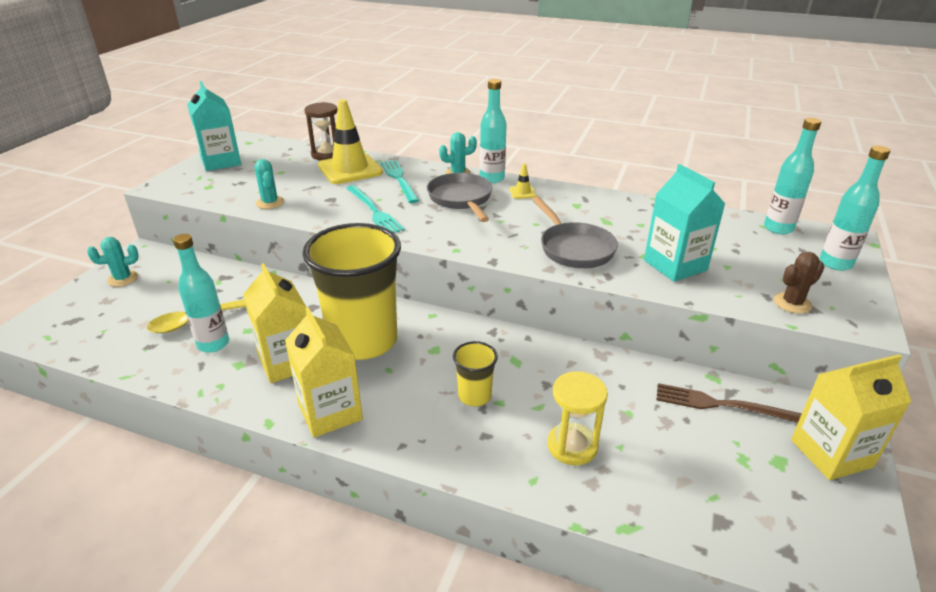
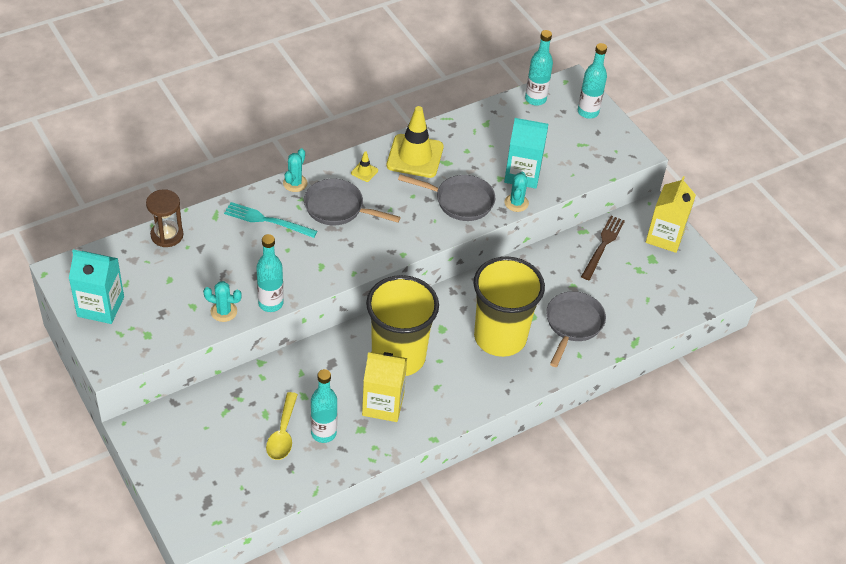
camera: 55 degrees left, 15 degrees up
(123, 279) = (171, 454): turquoise cactus -> turquoise cactus (516, 203)
(330, 412) = (451, 407): yellow carton -> none
(350, 169) = (214, 237): yellow traffic cone -> yellow traffic cone (415, 156)
(374, 211) = (304, 263): turquoise fork -> none
(474, 396) = (500, 337): yellow cup -> yellow cup, size x2.28
(492, 178) = (325, 172): turquoise bottle -> turquoise bottle (270, 303)
(572, 446) = (573, 324): yellow hourglass -> grey pan
(722, 405) = (603, 245): brown fork -> brown fork turned 150 degrees clockwise
(792, 303) = (598, 162): brown cactus -> none

